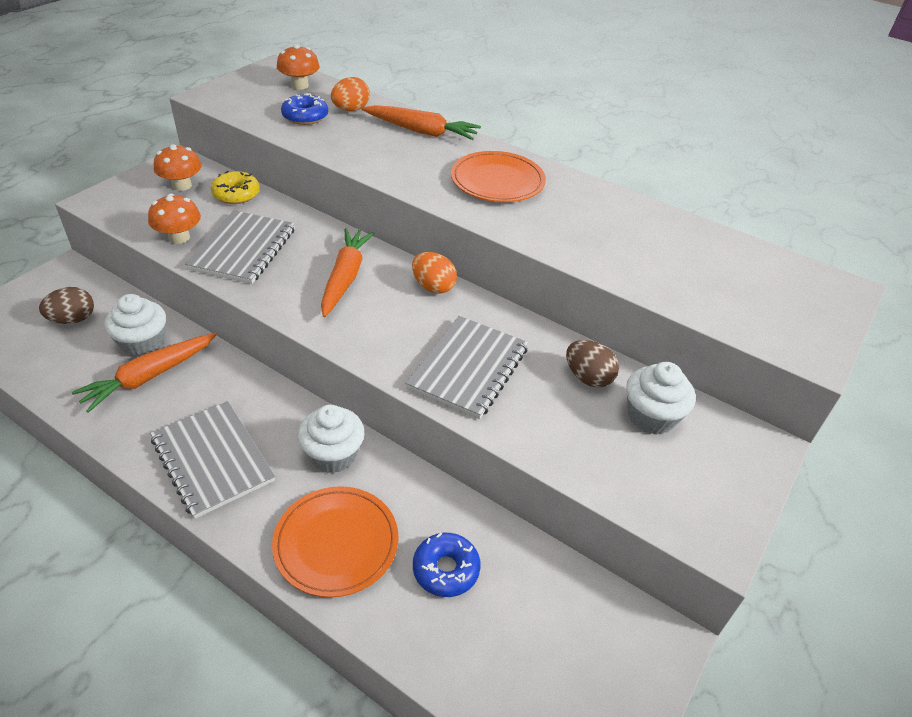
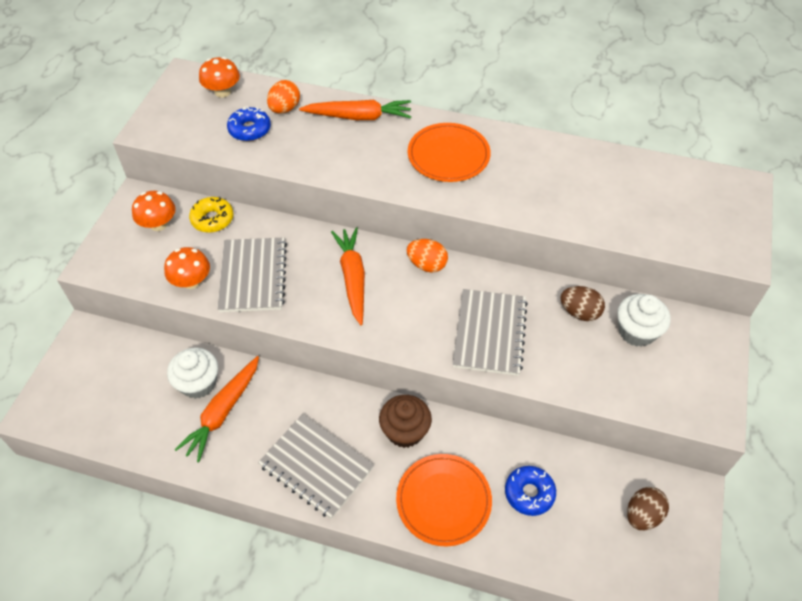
camera: 15 degrees left, 10 degrees up
(73, 319) = (124, 380): brown egg -> brown egg (642, 515)
(333, 455) = (405, 431): white cupcake -> brown cupcake

